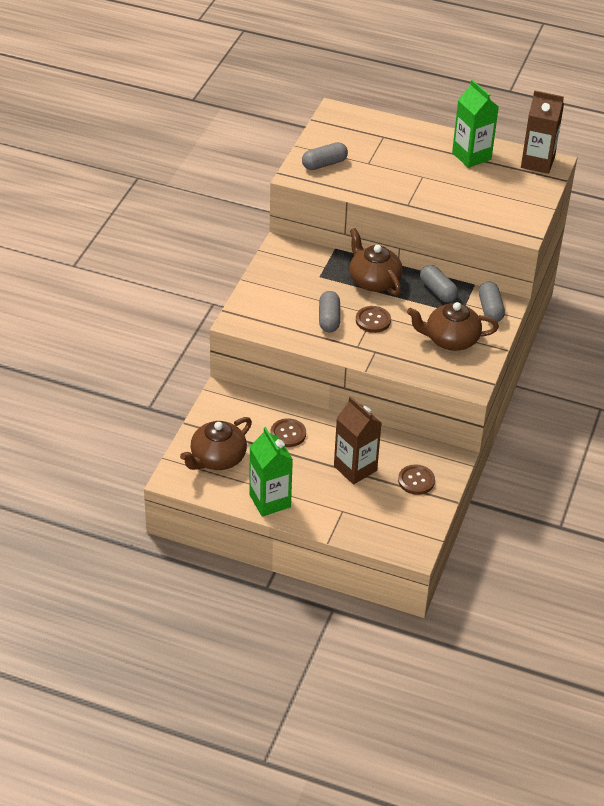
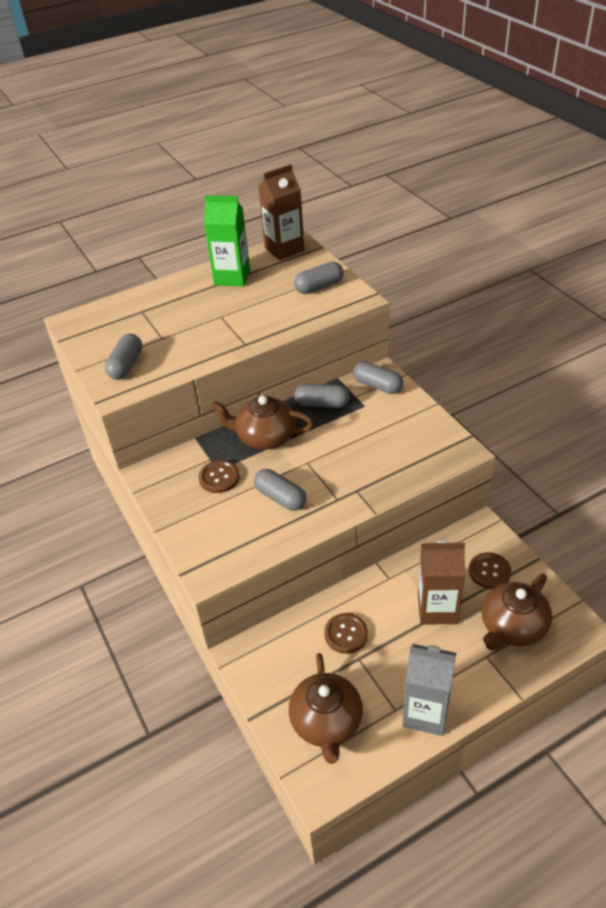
camera: 45 degrees left, 0 degrees up
(270, 501) = (426, 713): green carton -> grey carton
(373, 320) = (314, 467): brown button -> brown button (219, 477)
(450, 340) = (390, 431): brown teapot -> brown teapot (512, 627)
(513, 205) = (319, 287): none -> grey capsule

